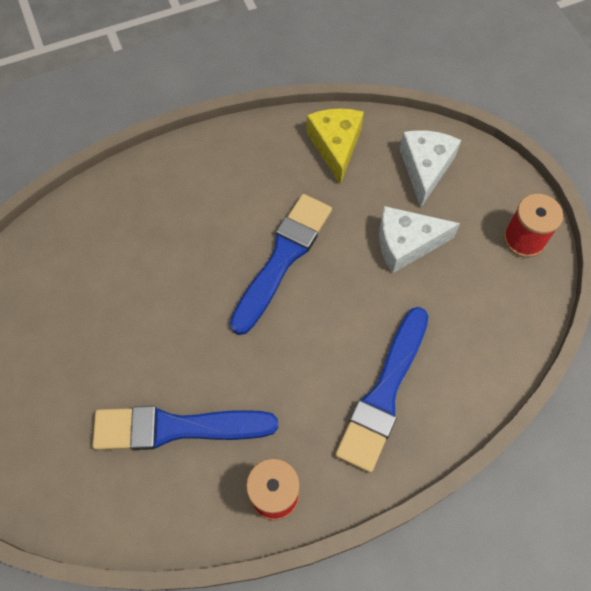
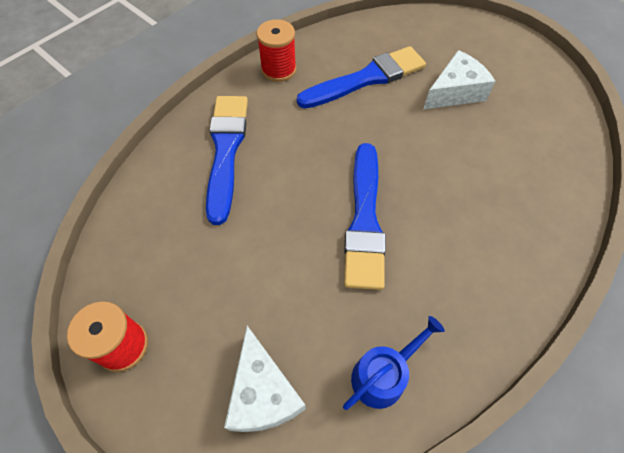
camera: 155 degrees right, 5 degrees down
(335, 146) = (383, 375): yellow cheese -> blue watering can
(406, 244) = (252, 284): white cheese -> white cheese (455, 92)

